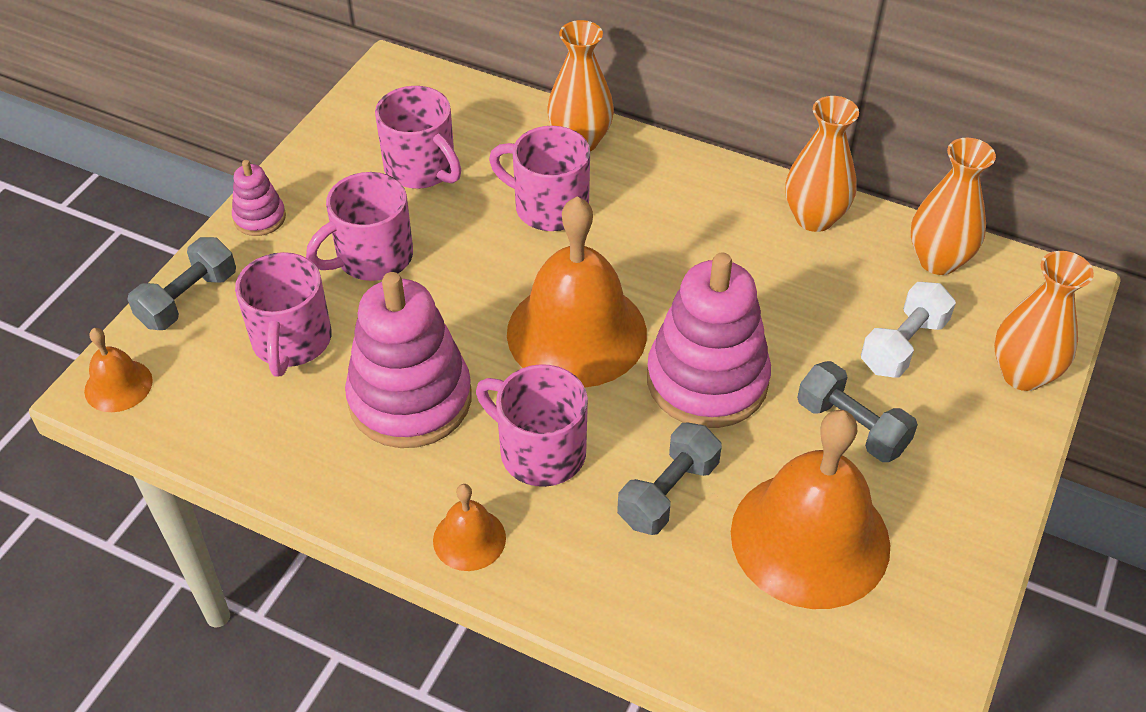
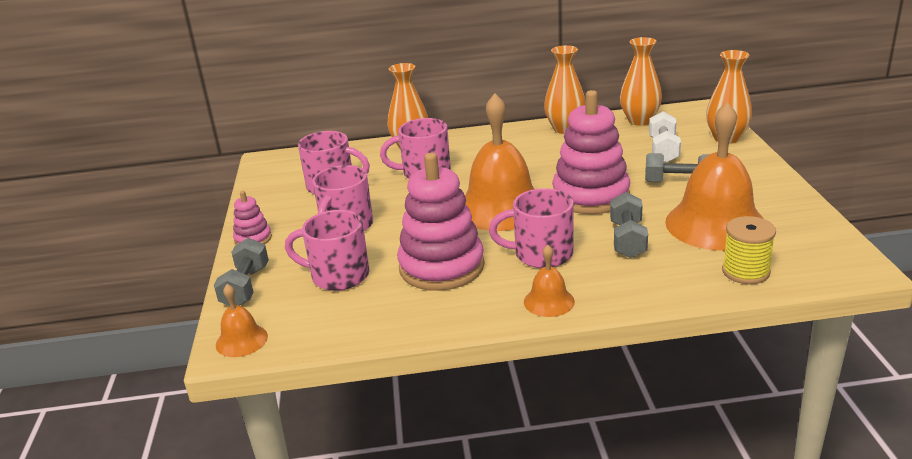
camera: 30 degrees left, 20 degrees down
(291, 342) = (338, 276): pink mug -> pink mug turned 135 degrees clockwise
(750, 649) = (745, 272): none -> yellow spool

